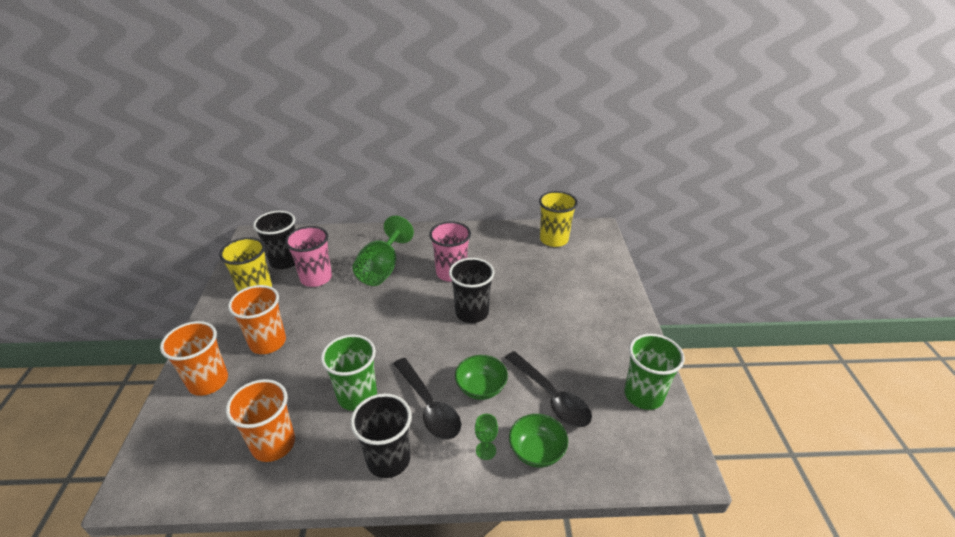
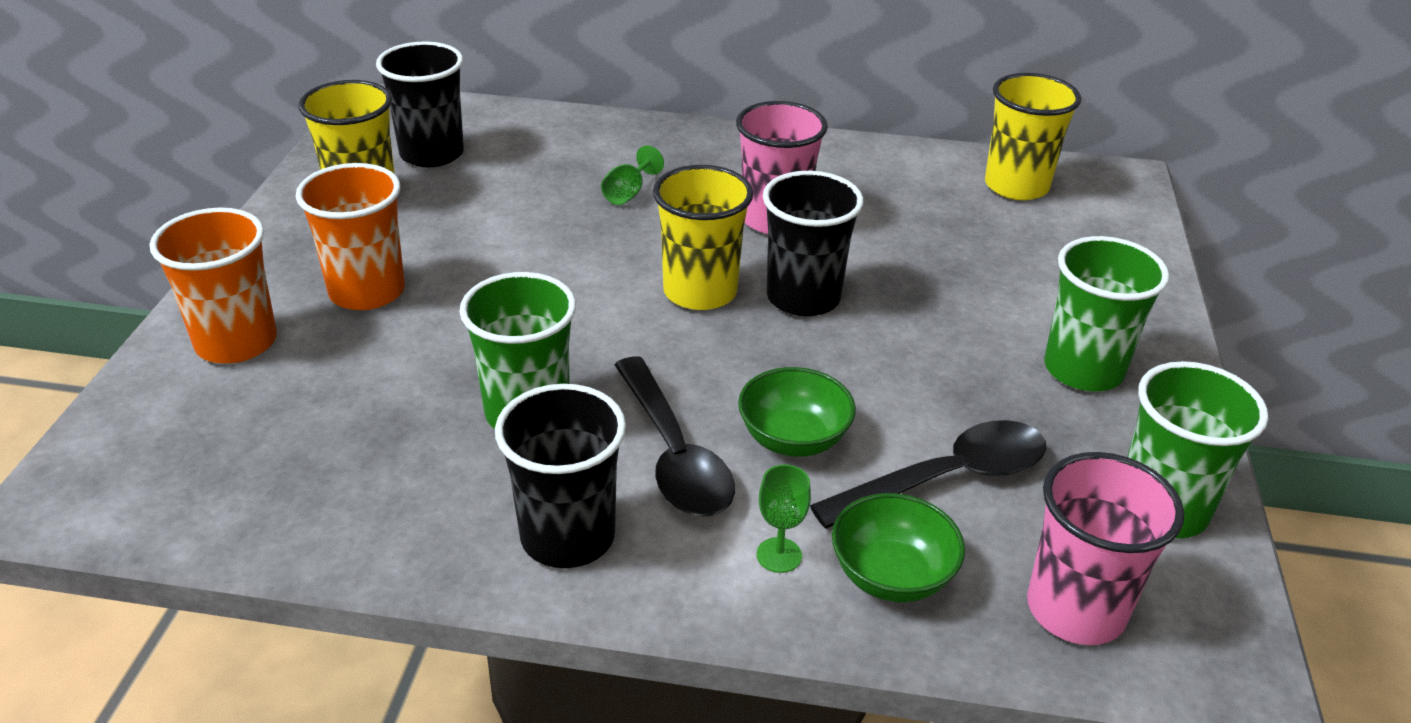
camera: 10 degrees right, 0 degrees up
(273, 444) = (340, 470): orange cup -> none
(316, 278) = (488, 191): pink cup -> pink cup (1075, 609)
(382, 269) = (628, 193): green goblet -> green goblet, size x0.44
(425, 317) = (700, 291): none -> yellow cup
(551, 396) = (946, 478): black spoon -> black spoon turned 90 degrees counterclockwise
(599, 330) = (1083, 369): none -> green cup

